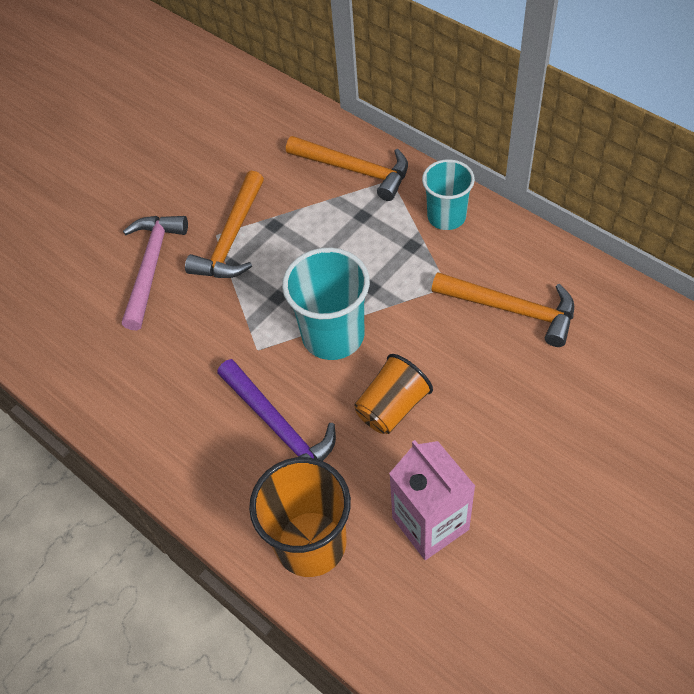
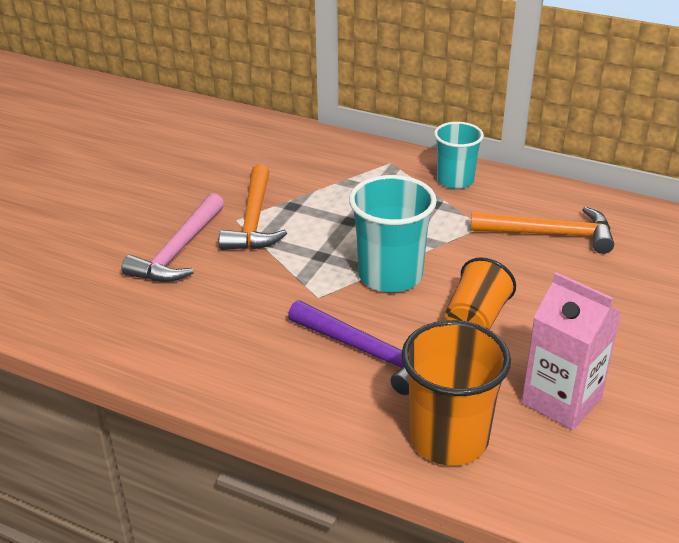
camera: 20 degrees left, 20 degrees down
(152, 266) = (178, 251): pink hammer -> pink hammer turned 150 degrees counterclockwise
(355, 170) = (353, 160): orange hammer -> none

